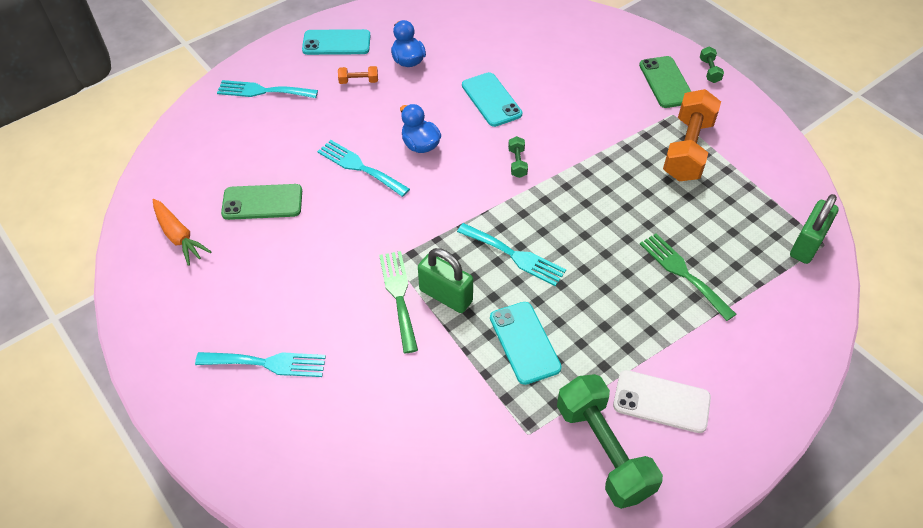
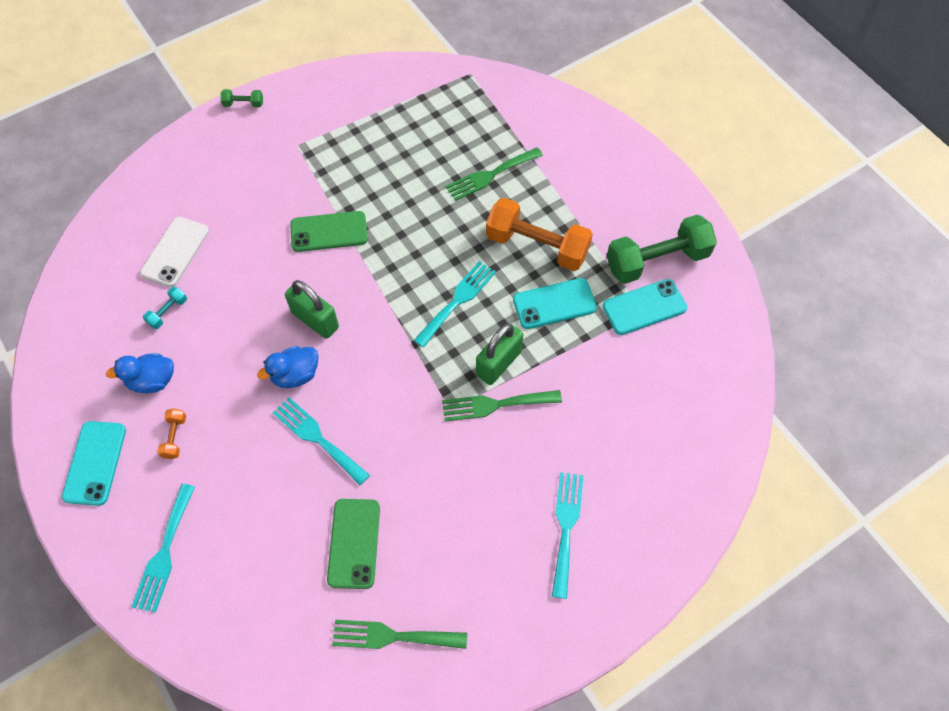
camera: 85 degrees left, 10 degrees up
(179, 237) = (393, 636): orange carrot -> green fork
(359, 167) = (317, 438): turquoise fork -> turquoise fork turned 90 degrees clockwise
(473, 59) = (168, 312): none -> turquoise dumbbell
(491, 100) = (240, 300): turquoise phone -> turquoise phone (644, 307)
(517, 163) = (339, 285): green dumbbell -> none
(661, 402) = (614, 214): white phone -> white phone (175, 252)
(666, 82) = (251, 142): green phone -> green phone (329, 232)
(687, 149) = (346, 143): orange dumbbell -> orange dumbbell (537, 246)
(806, 244) = (469, 85): green padlock -> green padlock (315, 320)

